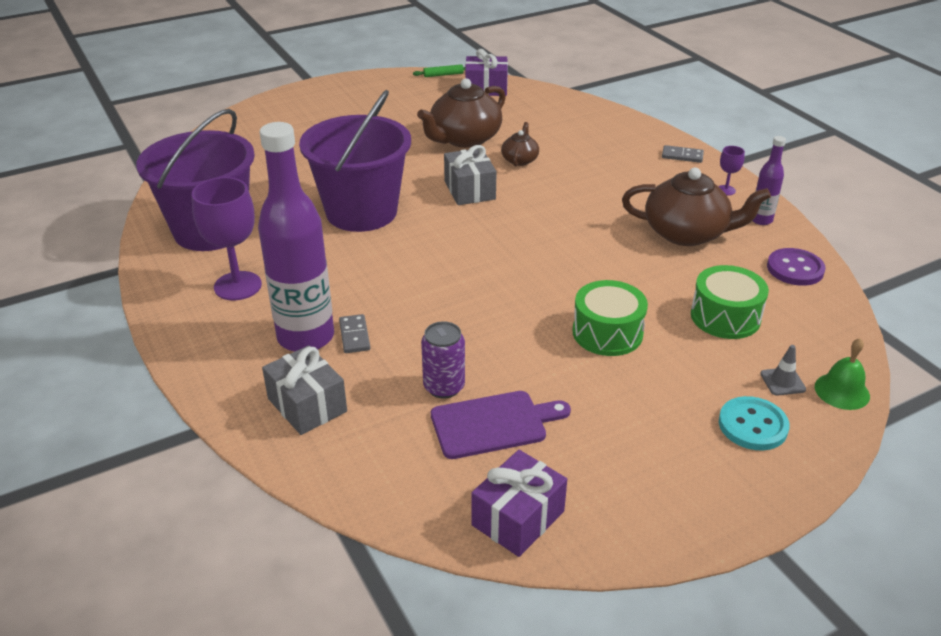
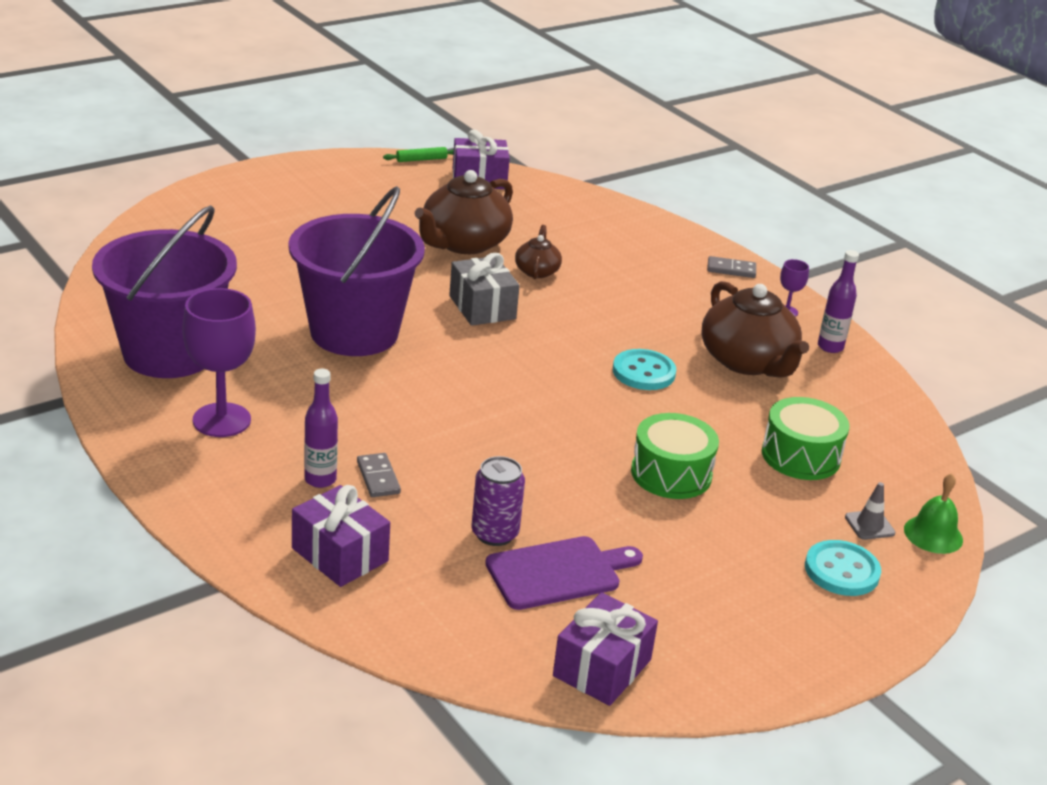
camera: 10 degrees left, 5 degrees down
(306, 337) = (320, 479): purple bottle -> purple bottle, size x0.47
(307, 405) = (340, 554): grey gift -> purple gift
(596, 243) = (643, 372): none -> turquoise button
(687, 233) = (747, 362): brown teapot -> brown teapot turned 60 degrees clockwise
(795, 269) = (873, 403): purple button -> none

